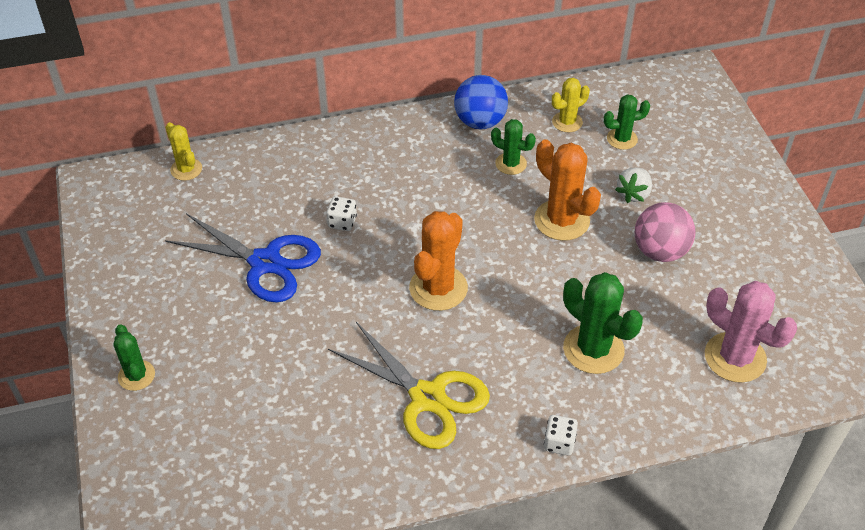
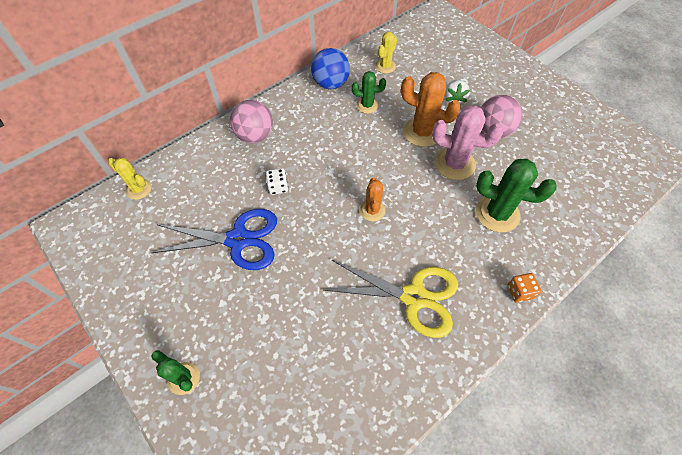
camera: 25 degrees left, 10 degrees up
(348, 154) = (255, 136): none -> pink ball
(438, 288) = (372, 210): orange cactus -> orange cactus, size x0.59
(559, 443) = (519, 292): white dice -> orange dice
(622, 139) = (424, 66): green cactus -> none
(735, 357) = (581, 184): pink cactus -> pink cactus (454, 164)

